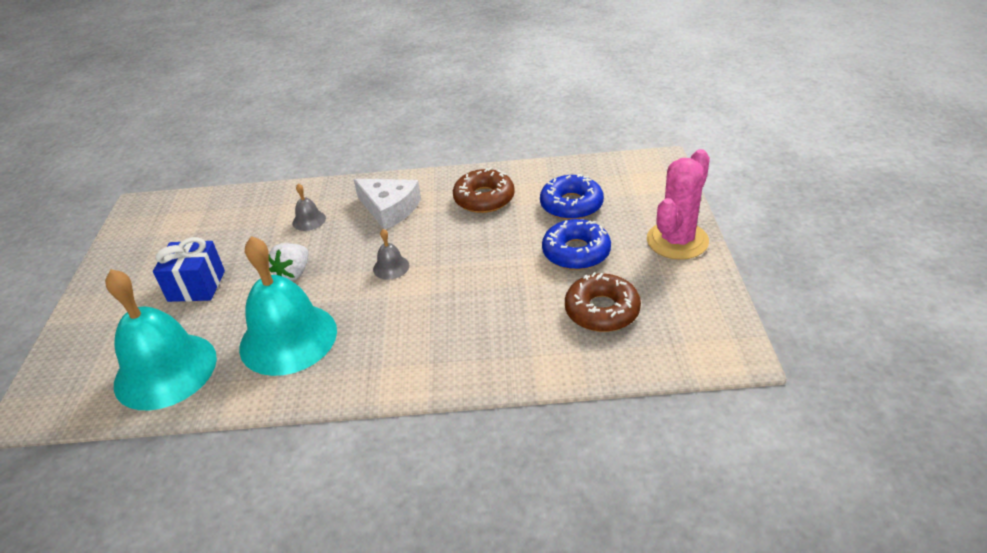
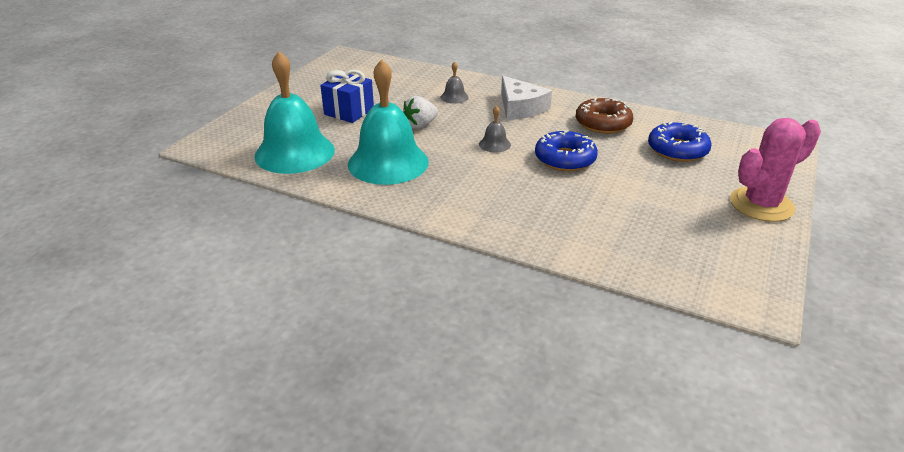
camera: 25 degrees right, 5 degrees down
(576, 252) = (657, 183): blue donut -> blue donut (565, 159)
(602, 310) = (651, 230): brown donut -> none

